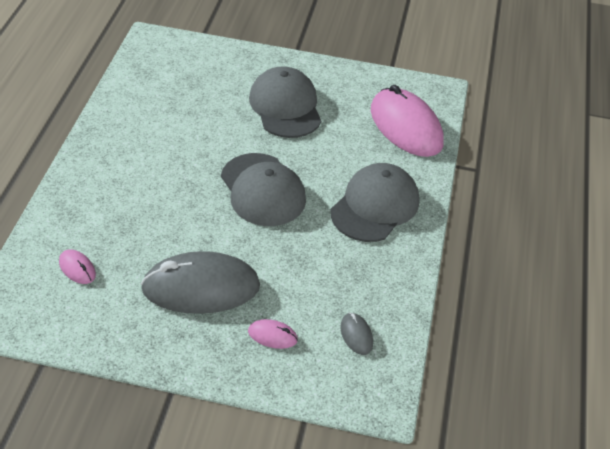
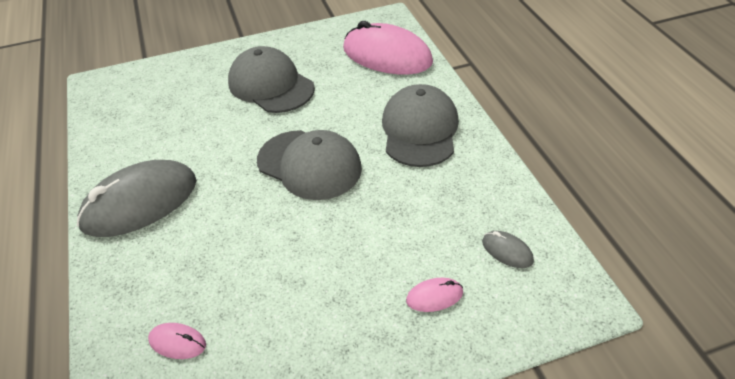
camera: 25 degrees left, 0 degrees up
(201, 288) = (326, 288): grey mouse -> grey mouse (140, 203)

